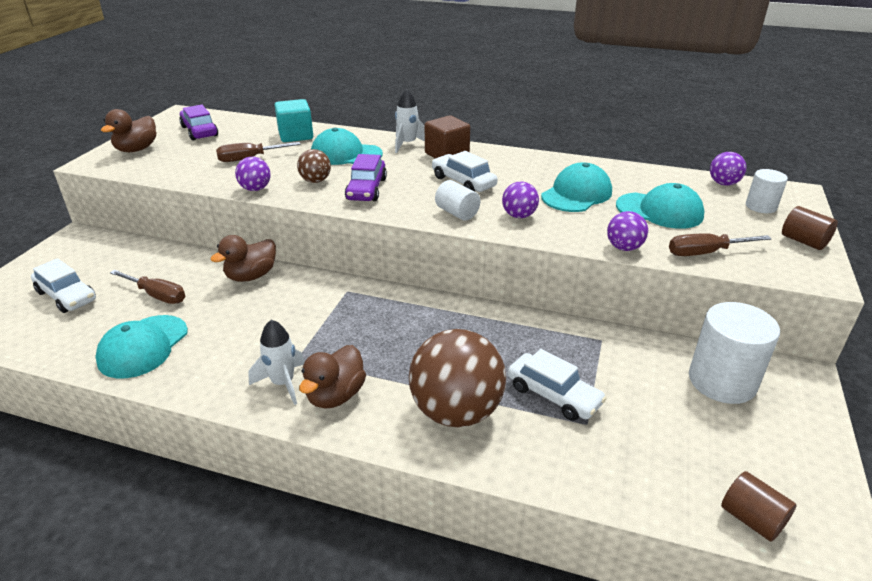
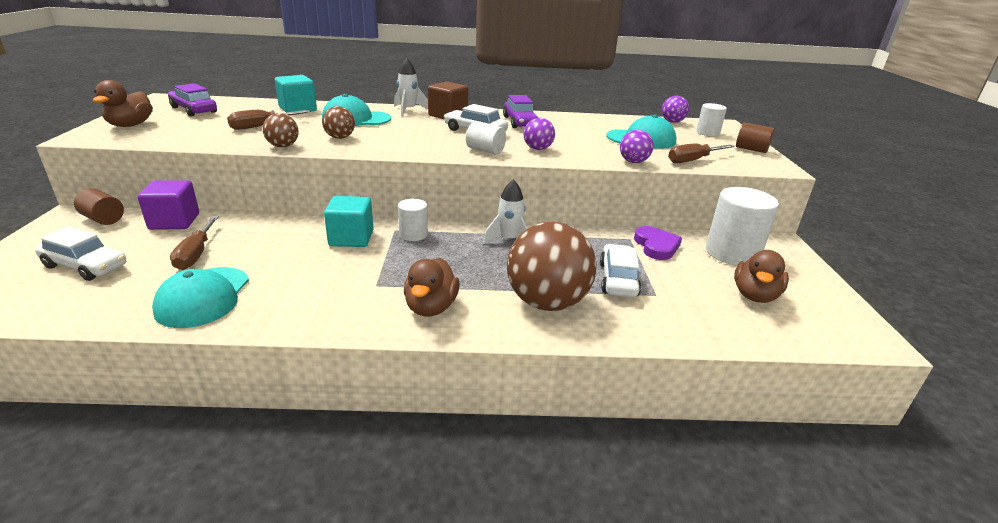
camera: 20 degrees left, 5 degrees down
(154, 254) = (174, 222): none -> purple cube
(157, 295) = (196, 254): brown screwdriver -> brown screwdriver turned 75 degrees clockwise
(251, 276) = (292, 228): brown duck -> brown duck (754, 296)
(255, 189) = (283, 146): purple ball -> brown ball
(283, 383) = (373, 305): white rocket -> white rocket (509, 240)
(300, 296) = (351, 238): none -> turquoise cube
(362, 300) = (413, 234): none -> white cylinder
(366, 189) = (393, 140): purple car -> purple car (520, 122)
(553, 395) = (618, 279): white car -> white car turned 105 degrees counterclockwise
(576, 194) = (572, 133): turquoise cap -> none
(628, 355) = (656, 246): none -> purple heart
(751, 519) = (811, 335): brown cylinder -> brown cylinder (103, 219)

